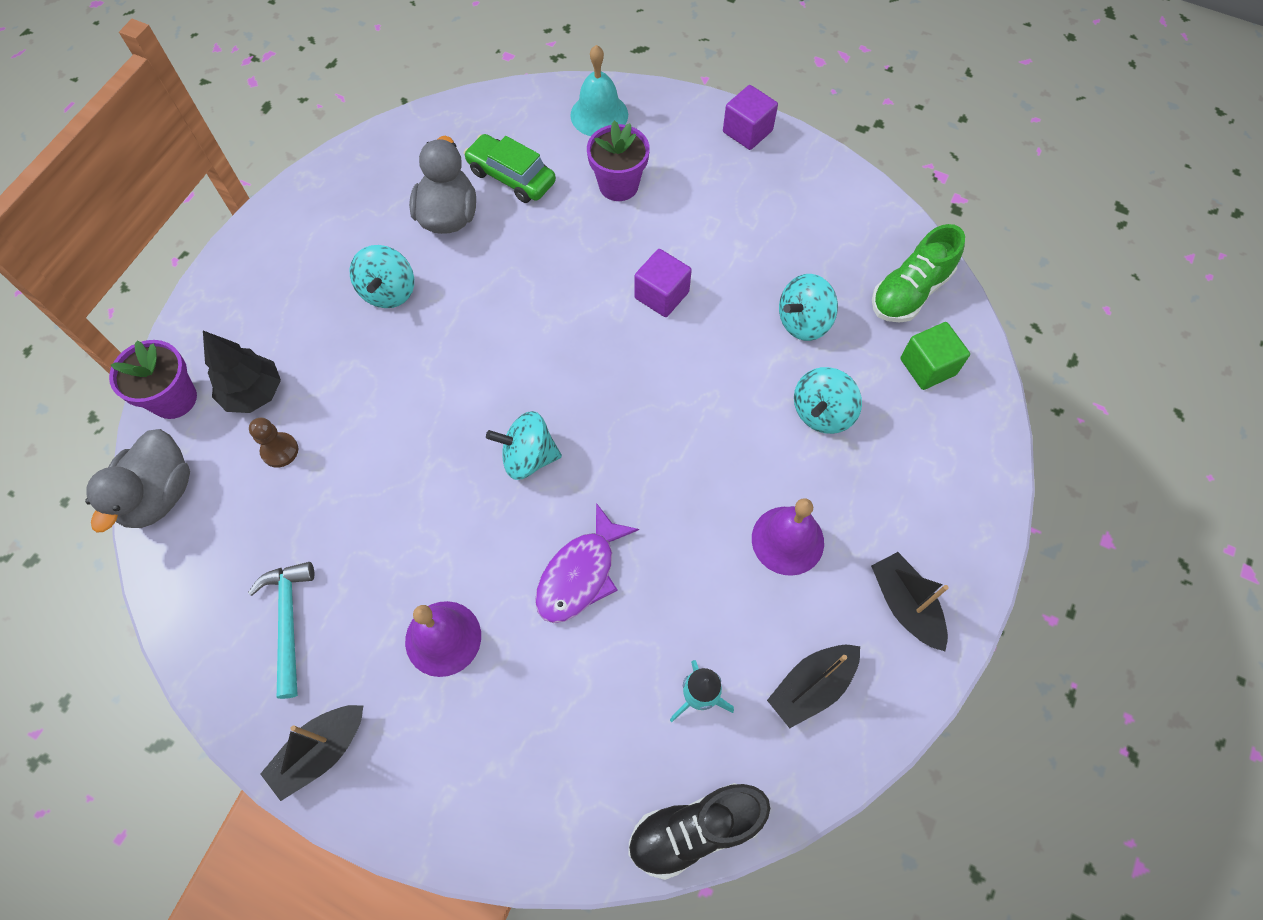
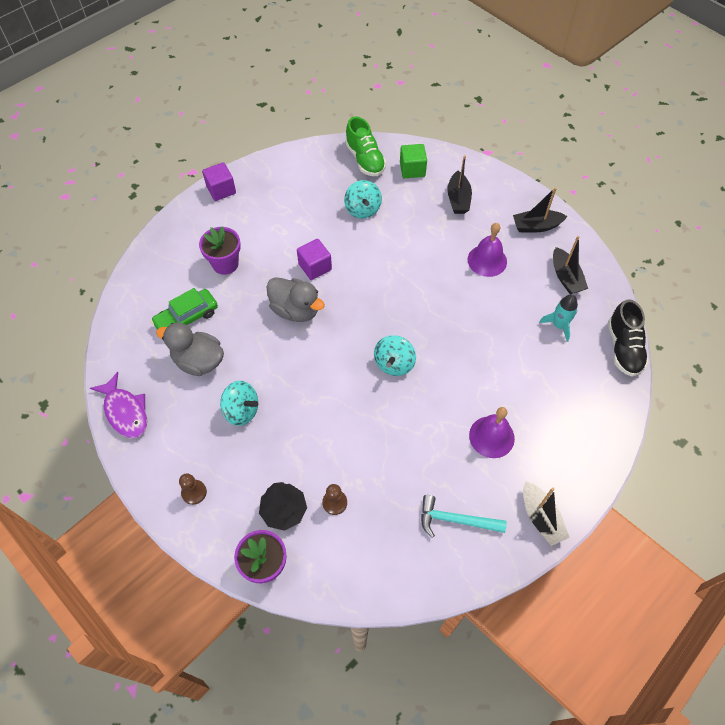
camera: 70 degrees left, 5 degrees down
(159, 495) = (338, 587): grey duck -> grey duck (295, 310)
(257, 283) = (194, 492): none -> brown pawn
(580, 574) = (475, 358): purple fish -> purple fish (125, 411)
(599, 115) = (164, 257): turquoise bell -> none
(822, 413) = (421, 221): turquoise spinning top -> none
(900, 457) = (458, 199): none -> black boat

